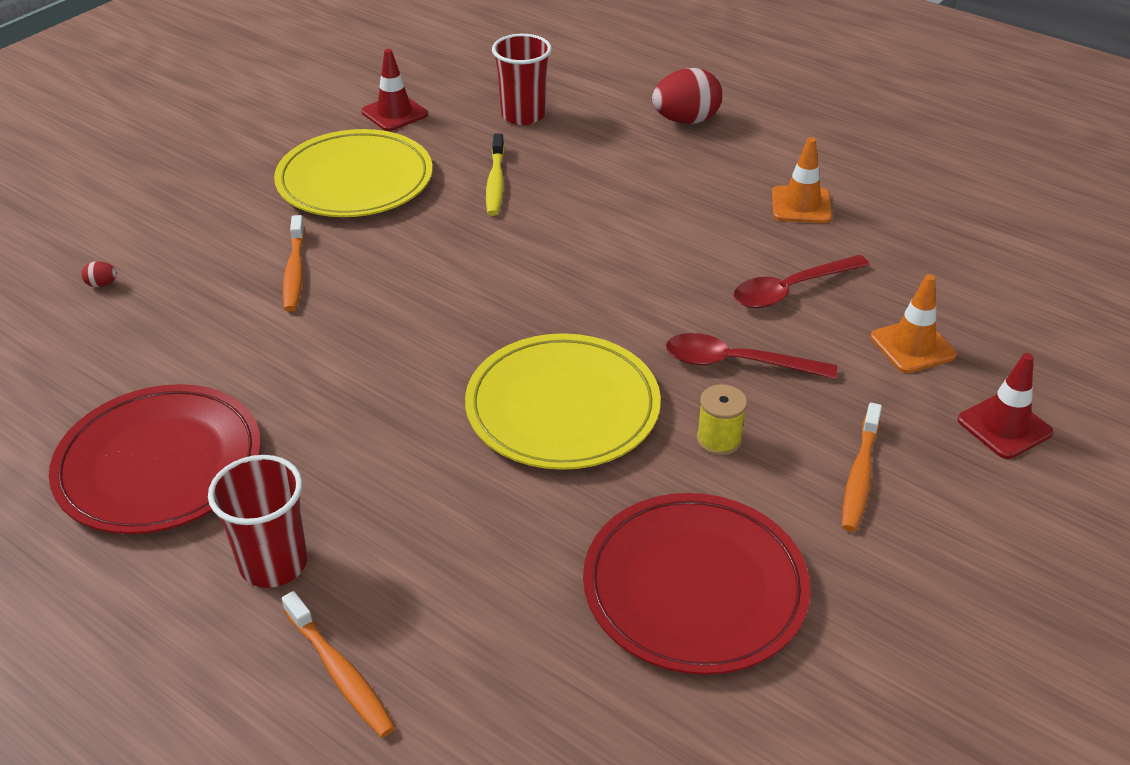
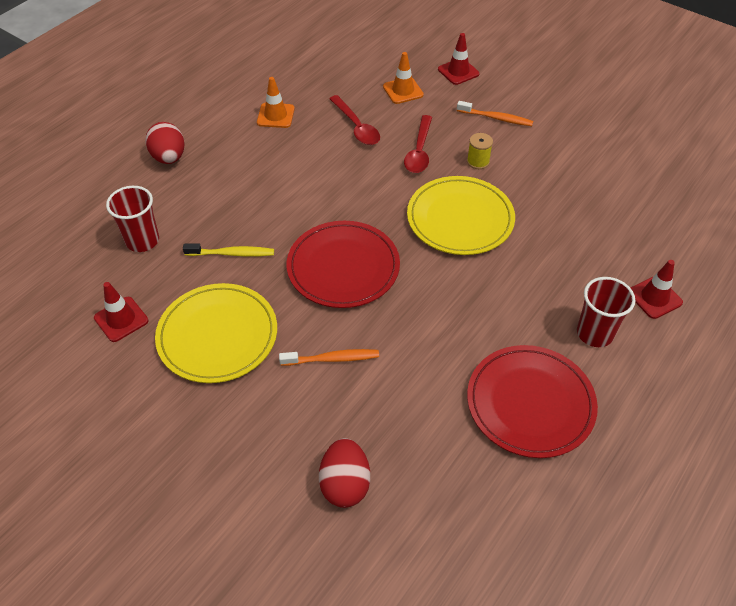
camera: 90 degrees left, 10 degrees up
(102, 284) = (345, 484): red egg -> red egg, size x2.48
(340, 672) = (654, 297): orange toothbrush -> red traffic cone
(695, 587) = (574, 175): red plate -> red plate (343, 267)

